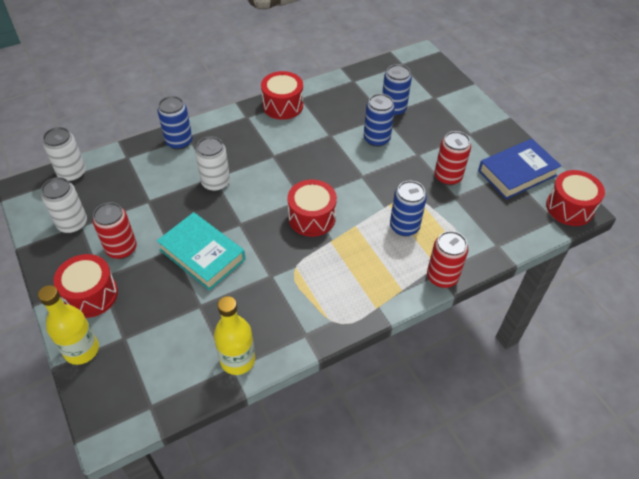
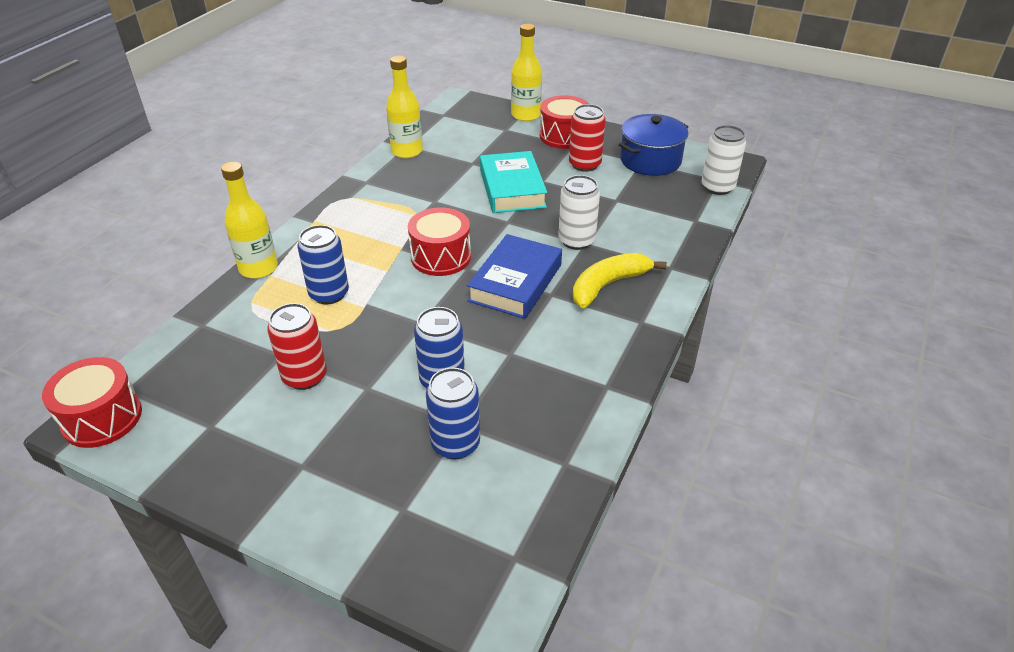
camera: 145 degrees right, 10 degrees down
(72, 224) = (650, 160): white can -> blue pot
(179, 142) = (671, 257): blue can -> none
(202, 255) = (512, 188): turquoise book -> turquoise book turned 75 degrees clockwise
(236, 144) = (608, 285): none -> yellow banana
(283, 105) = (617, 361): red drum -> none
(442, 277) = (258, 268): red can -> yellow bottle
(517, 173) = (198, 433): blue book -> blue book (515, 283)

